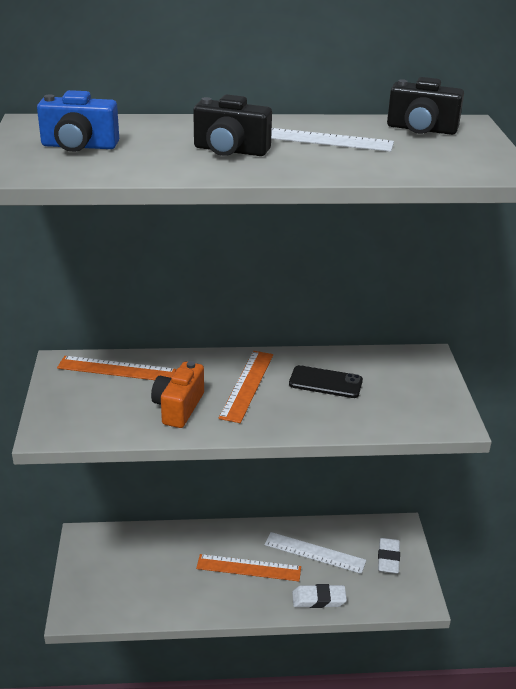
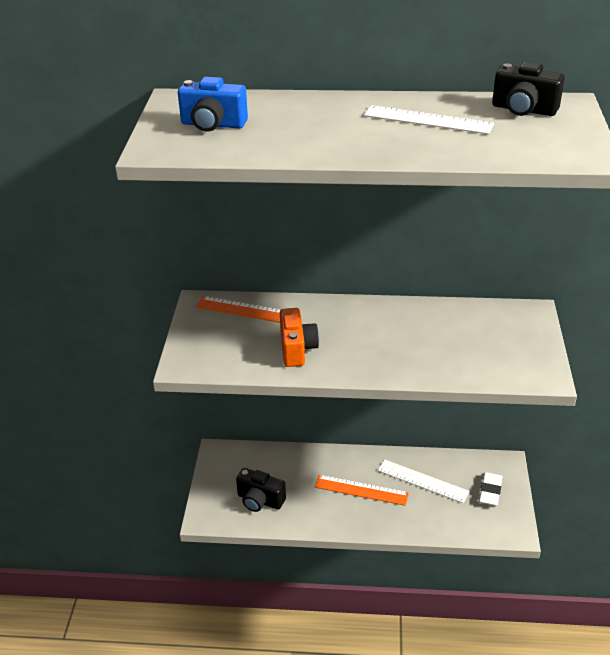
camera: 10 degrees right, 5 degrees up
(178, 407) = (297, 349): orange camera -> orange camera turned 150 degrees clockwise
(230, 151) = (343, 131): black camera -> black camera (260, 500)
(247, 385) = (360, 331): orange ruler -> none
(318, 599) = (421, 523): white eraser -> none
(325, 382) = (432, 332): black phone -> none

